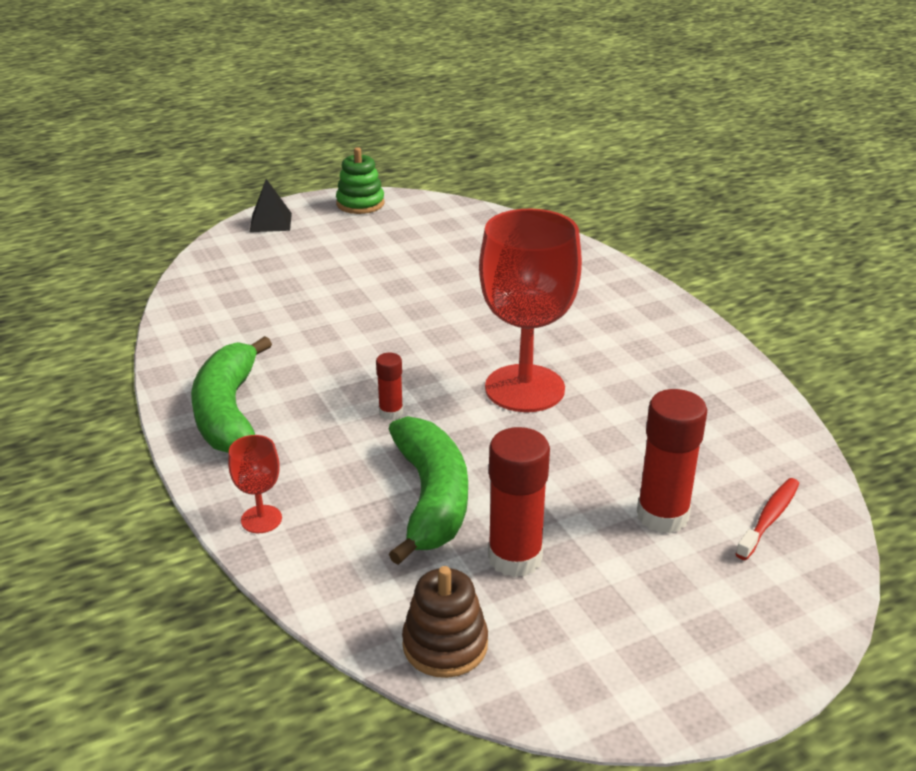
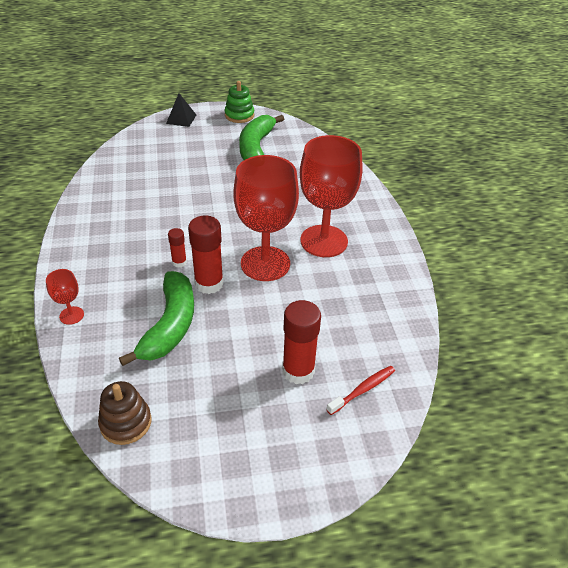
camera: 15 degrees right, 10 degrees up
(228, 412) = (91, 242): green banana -> green banana (256, 147)
(515, 558) = (196, 376): red glue stick -> red glue stick (209, 284)
(592, 343) = (324, 241): none -> red goblet

